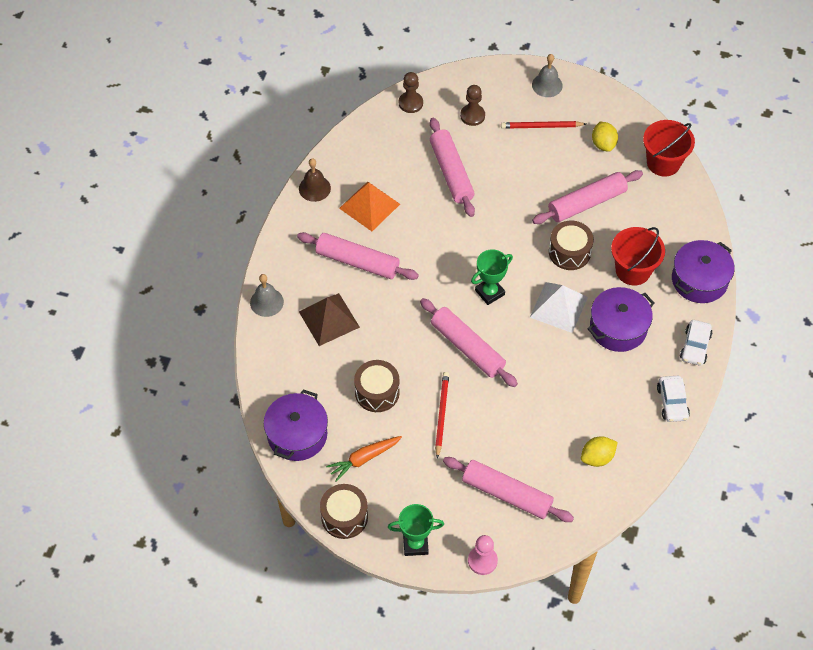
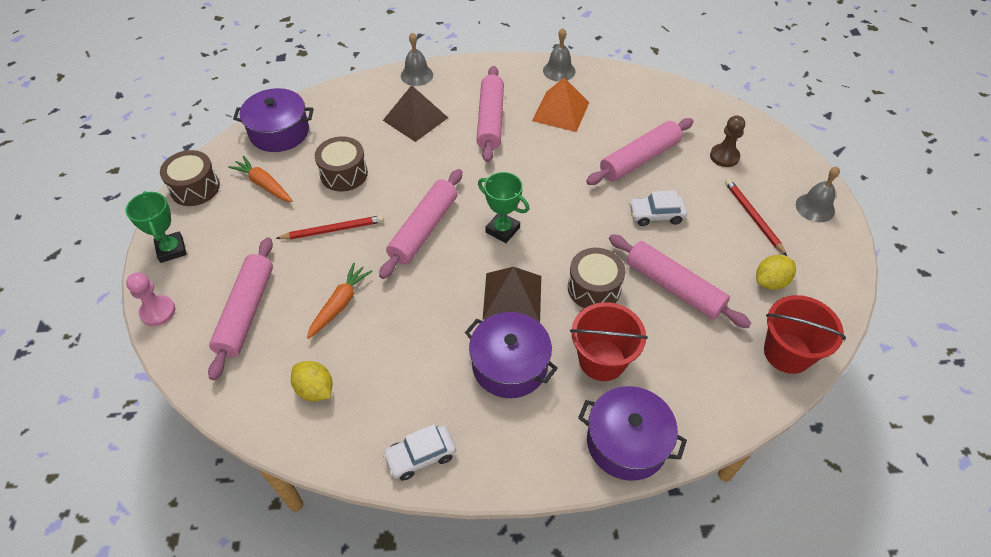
camera: 70 degrees right, 5 degrees down
(314, 188) = (559, 70): brown bell -> grey bell
(410, 103) = (705, 107): brown pawn -> none
(523, 425) = (340, 304): none -> orange carrot
(558, 307) = (512, 297): white pyramid -> brown pyramid
(695, 346) = (518, 463): white car -> white car (656, 215)

